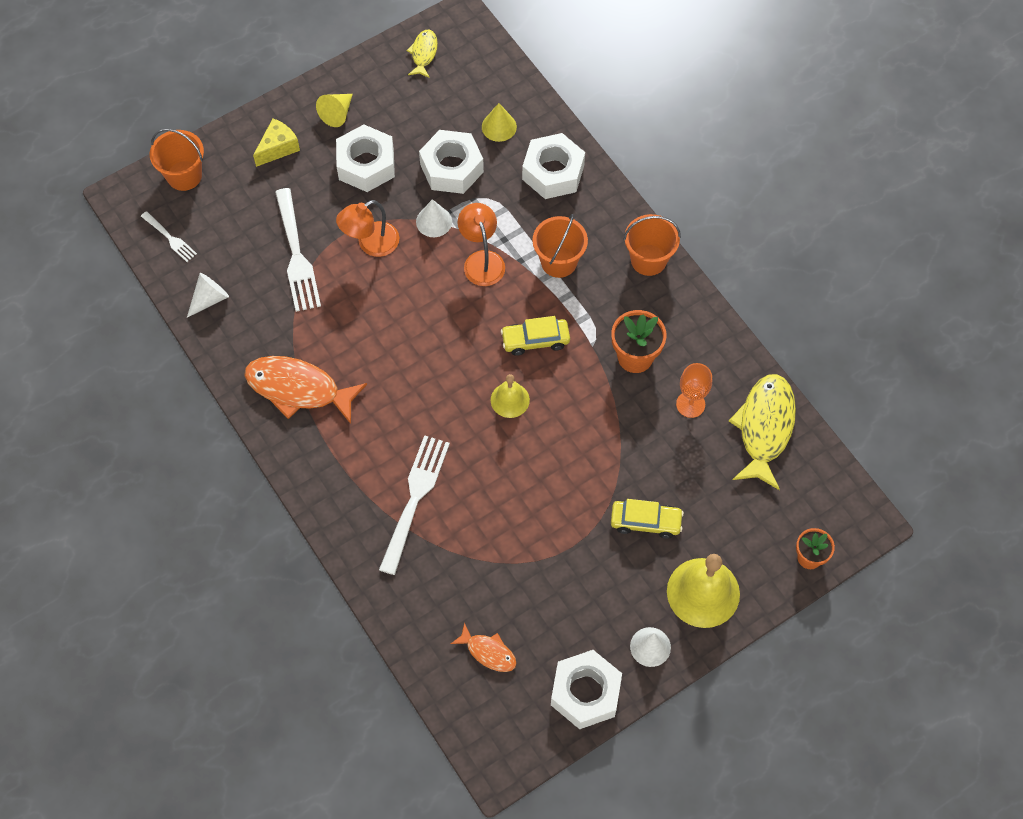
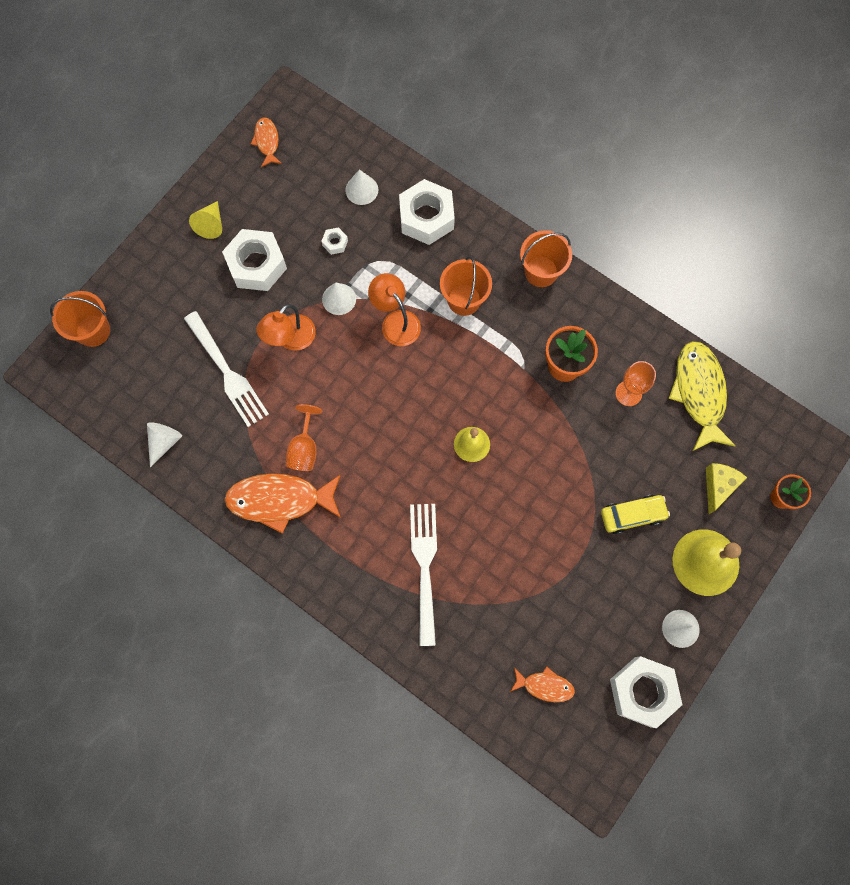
camera: 20 degrees left, 10 degrees up
(169, 238) = (103, 396): white fork -> none
(278, 148) = (169, 275): yellow cheese -> yellow cheese (718, 486)
(342, 349) = (304, 449): none -> orange goblet
(423, 53) = (267, 141): yellow fish -> orange fish
(451, 168) = (335, 243): white nut -> white nut, size x0.43
(499, 126) = (361, 190): yellow cone -> white cone
(535, 340) = (472, 380): yellow car -> none

